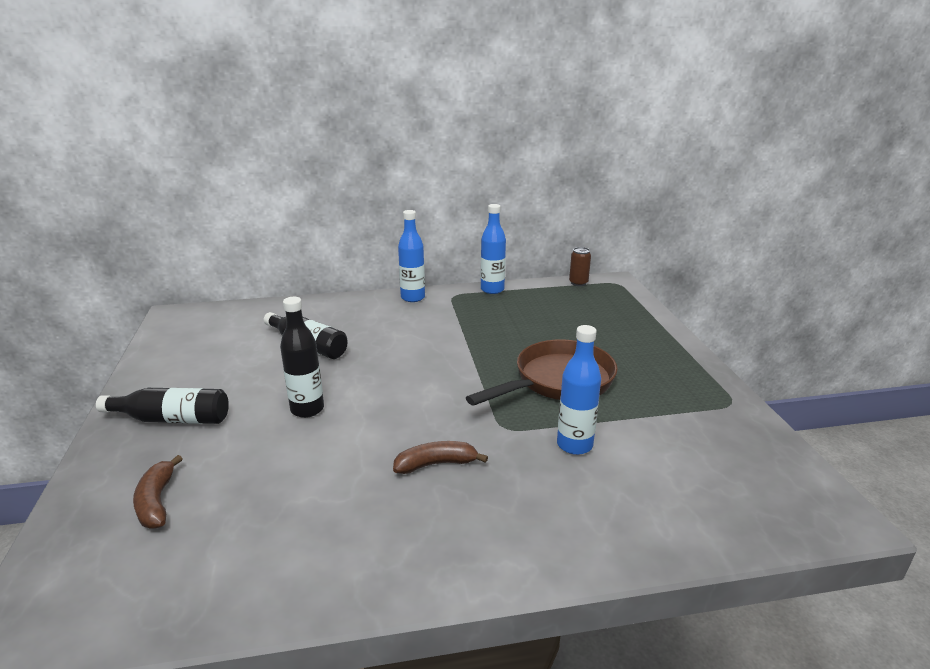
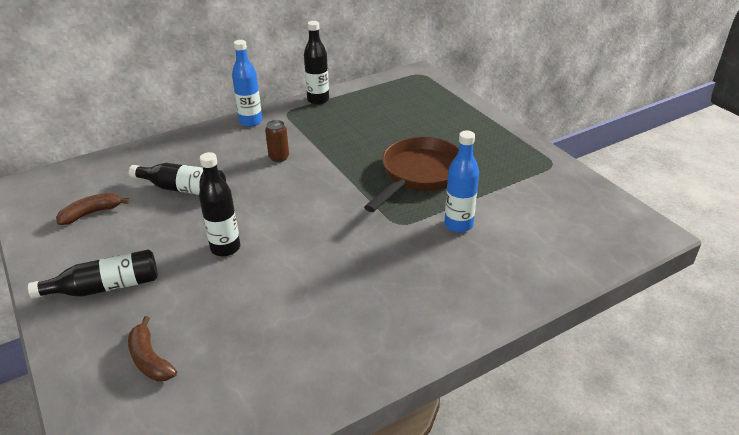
camera: 20 degrees left, 10 degrees up
(436, 464) = (363, 266): brown banana -> brown banana (91, 213)
(492, 290) = (318, 100): blue bottle -> black bottle
(578, 283) = (388, 79): brown can -> brown can (279, 157)

